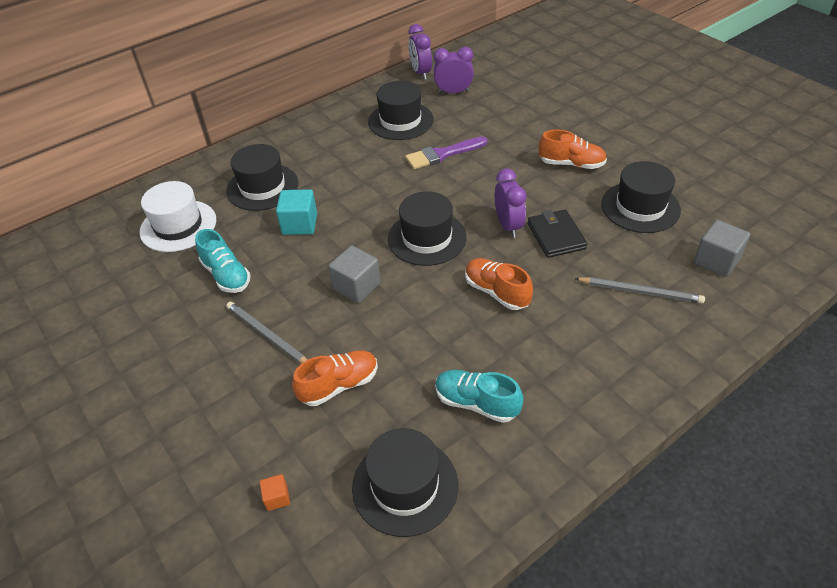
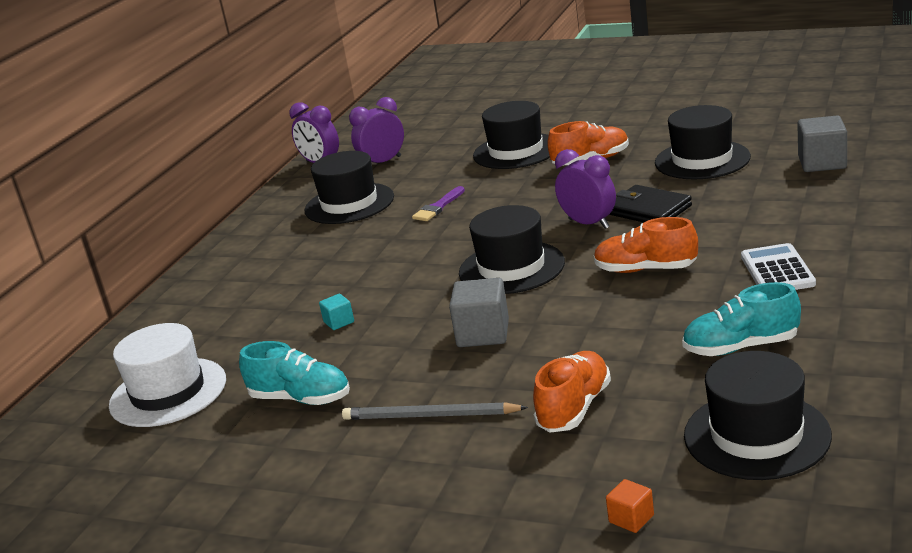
camera: 30 degrees left, 20 degrees down
(262, 187) = (243, 316): black hat -> black hat (516, 151)
(300, 224) = (339, 322): turquoise cube -> turquoise cube, size x0.52
(443, 154) = (438, 207): purple brush -> purple brush, size x0.65
(571, 348) = (777, 270): none -> white calculator
(640, 292) = (784, 209): grey pencil -> none

